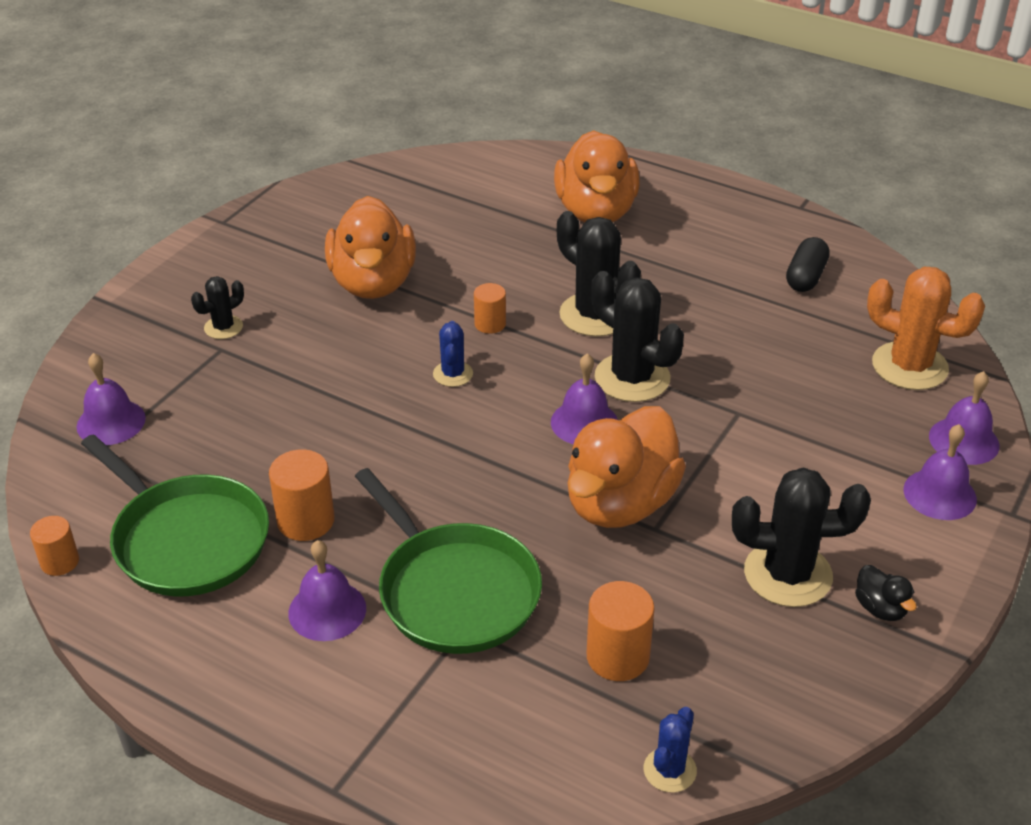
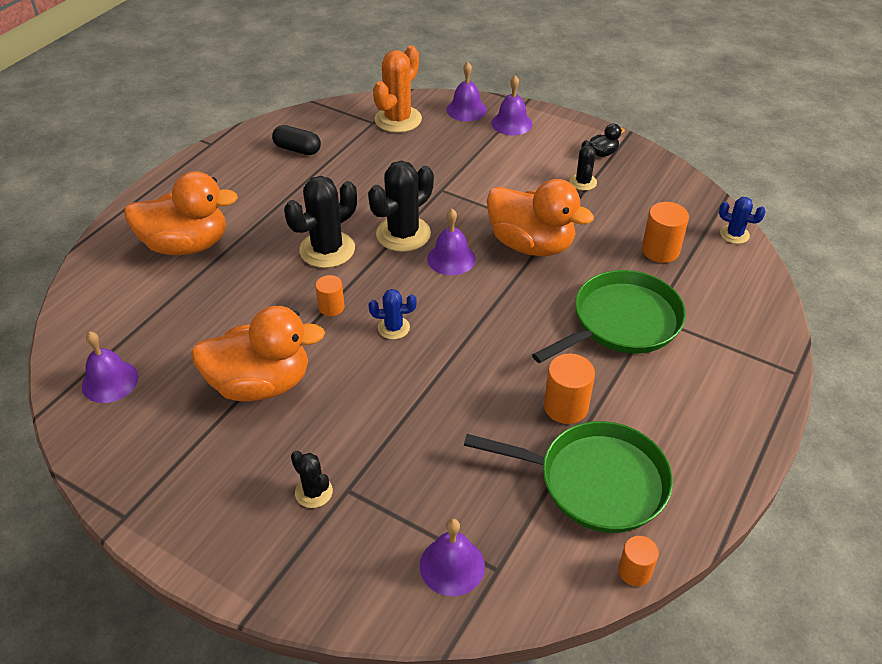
camera: 90 degrees left, 5 degrees up
(187, 540) = (596, 481): green pan -> green pan turned 60 degrees clockwise
(327, 610) = (652, 387): purple bell -> purple bell (110, 381)
(787, 574) = (583, 182): black cactus -> black cactus, size x0.53

